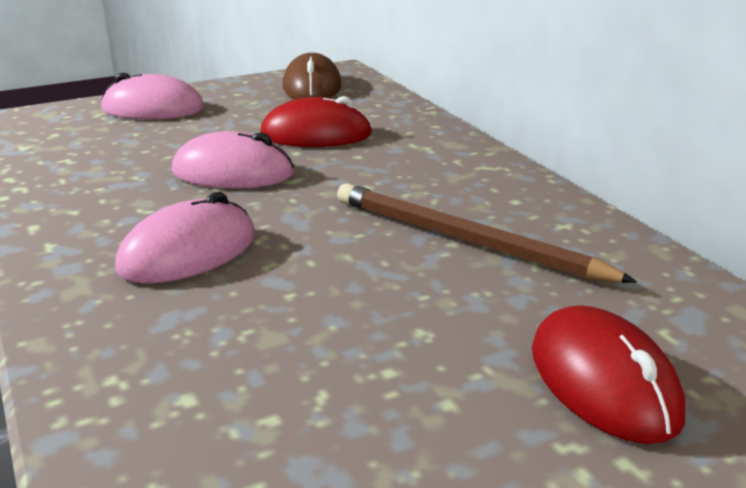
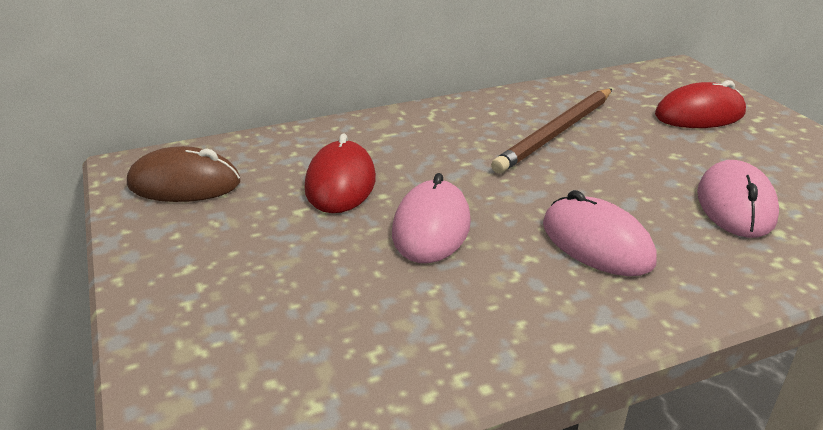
camera: 85 degrees left, 5 degrees up
(153, 109) = (205, 298): pink mouse -> pink mouse (735, 205)

